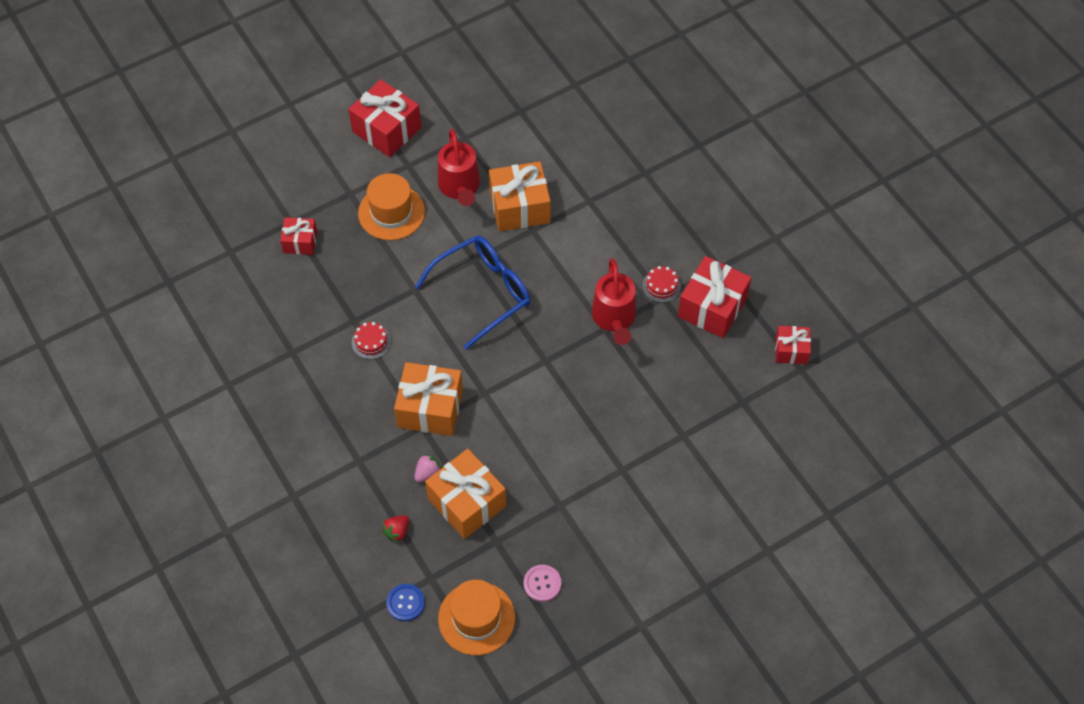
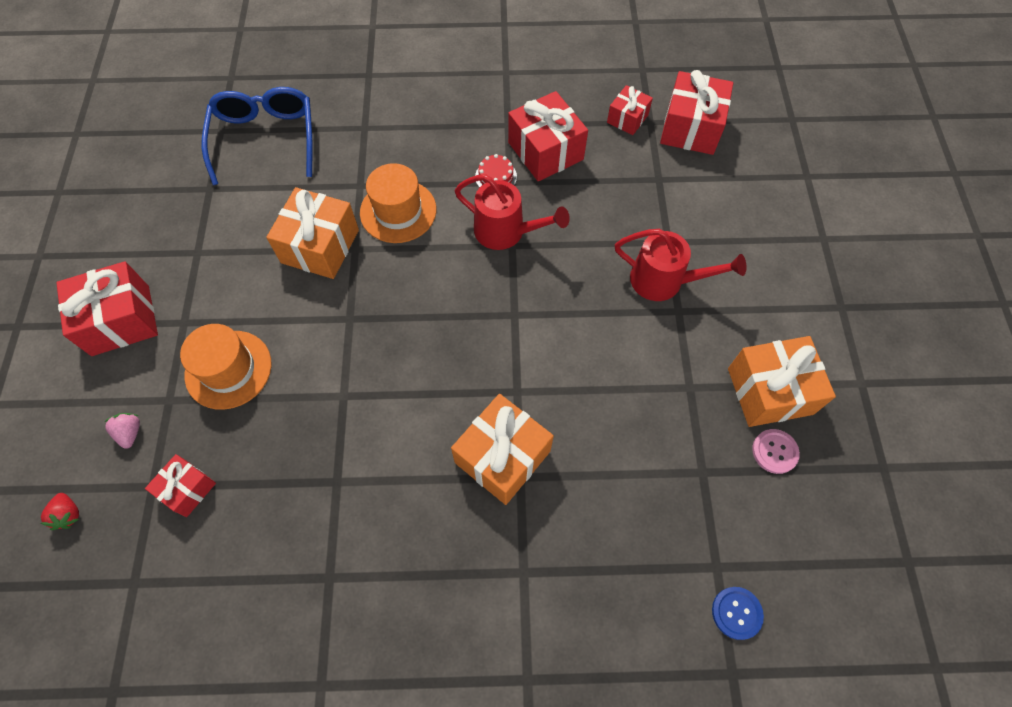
camera: 60 degrees left, 5 degrees up
(371, 342) = (377, 477): red cake -> none
(397, 532) = (640, 575): red strawberry -> red strawberry (68, 514)
(427, 473) = (582, 501): pink strawberry -> pink strawberry (130, 433)
(460, 188) = (253, 287): red watering can -> red watering can (665, 281)
(467, 502) = (640, 478): orange gift -> orange gift (770, 391)
(476, 618) = (789, 542): orange hat -> orange hat (398, 211)
(483, 292) = (395, 330): blue glasses -> blue glasses (265, 138)
(816, 403) = (690, 128): none -> red gift

